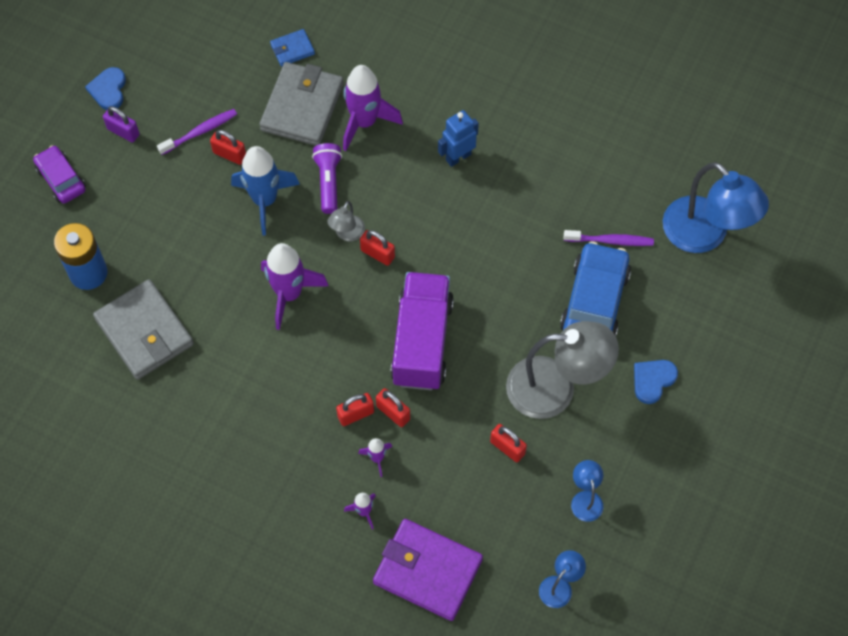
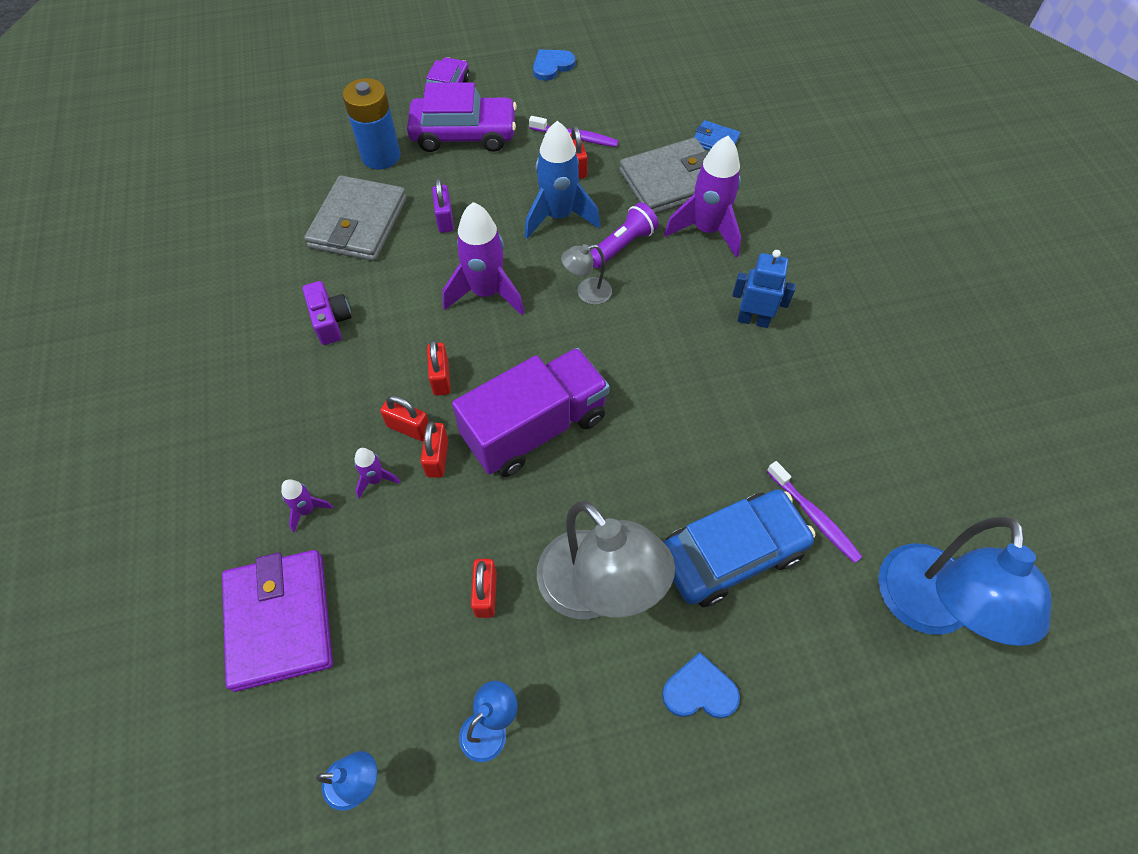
camera: 50 degrees right, 5 degrees down
(122, 202) = (464, 134): none -> purple car
(123, 132) = (526, 96): purple padlock -> purple padlock (445, 219)
(222, 406) = (331, 321): none -> purple camera
(377, 254) = (590, 328): red padlock -> red padlock (441, 378)

